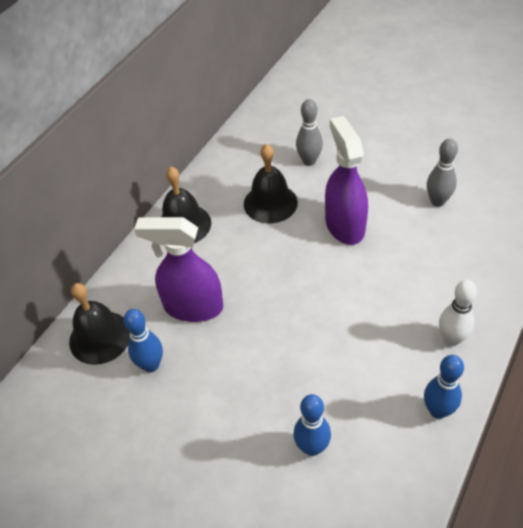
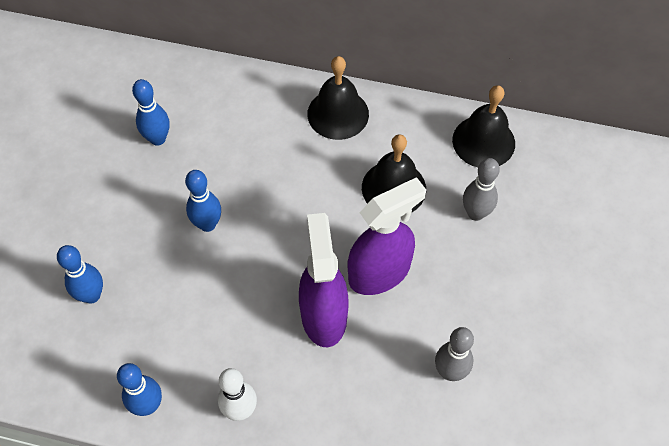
camera: 70 degrees right, 10 degrees up
(100, 337) = (181, 88): black bell -> black bell (483, 141)
(193, 307) = (231, 153): purple spray bottle -> purple spray bottle (323, 315)
(262, 337) = (207, 224): none -> blue bowling pin

